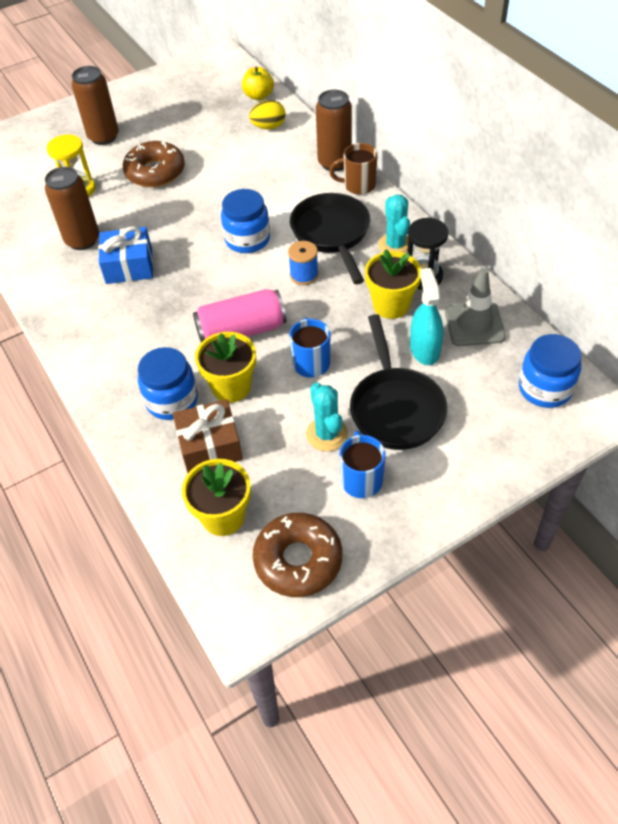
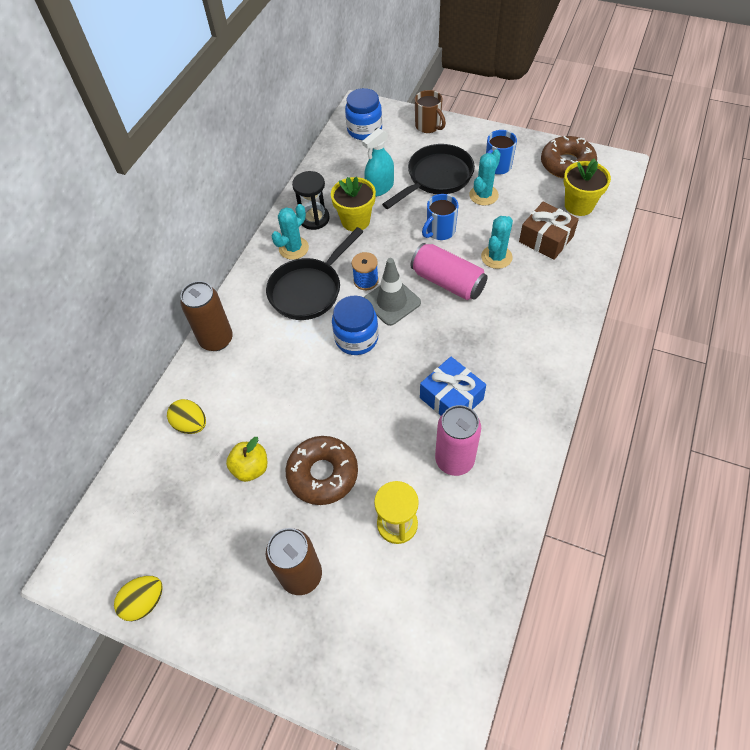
camera: 125 degrees left, 5 degrees up
(82, 240) = (454, 460): brown can -> pink can
(167, 76) = (145, 602): none -> yellow egg
(172, 400) = (536, 279): blue jar -> none
(231, 387) = (496, 257): yellow flower pot -> turquoise cactus
(258, 96) = (140, 470): yellow apple -> yellow apple (251, 468)
(358, 185) = (237, 306): brown mug -> brown mug (428, 126)
(474, 324) = (339, 176): grey traffic cone -> grey traffic cone (391, 302)

